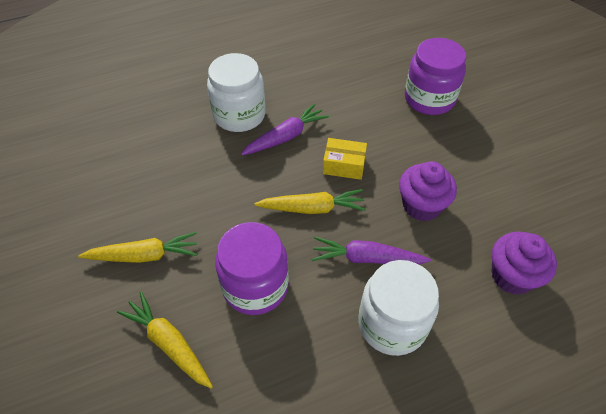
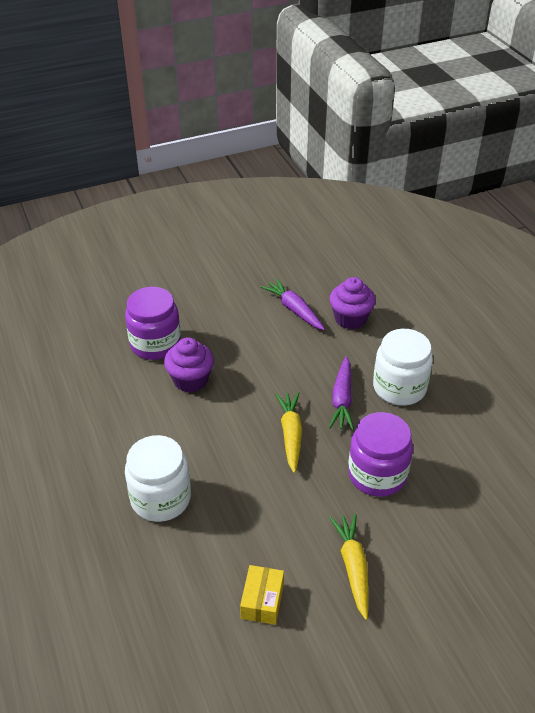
camera: 90 degrees left, 10 degrees down
(169, 343) = (440, 534): yellow carrot -> none
(286, 137) = (198, 456): purple carrot -> purple carrot (294, 309)
(344, 165) = (239, 410): yellow box -> yellow box (262, 601)
(421, 205) = (286, 361): purple cupcake -> purple cupcake (190, 380)

